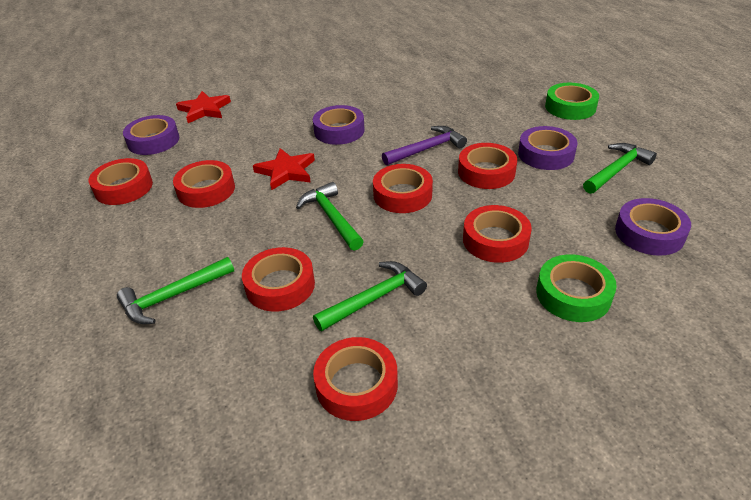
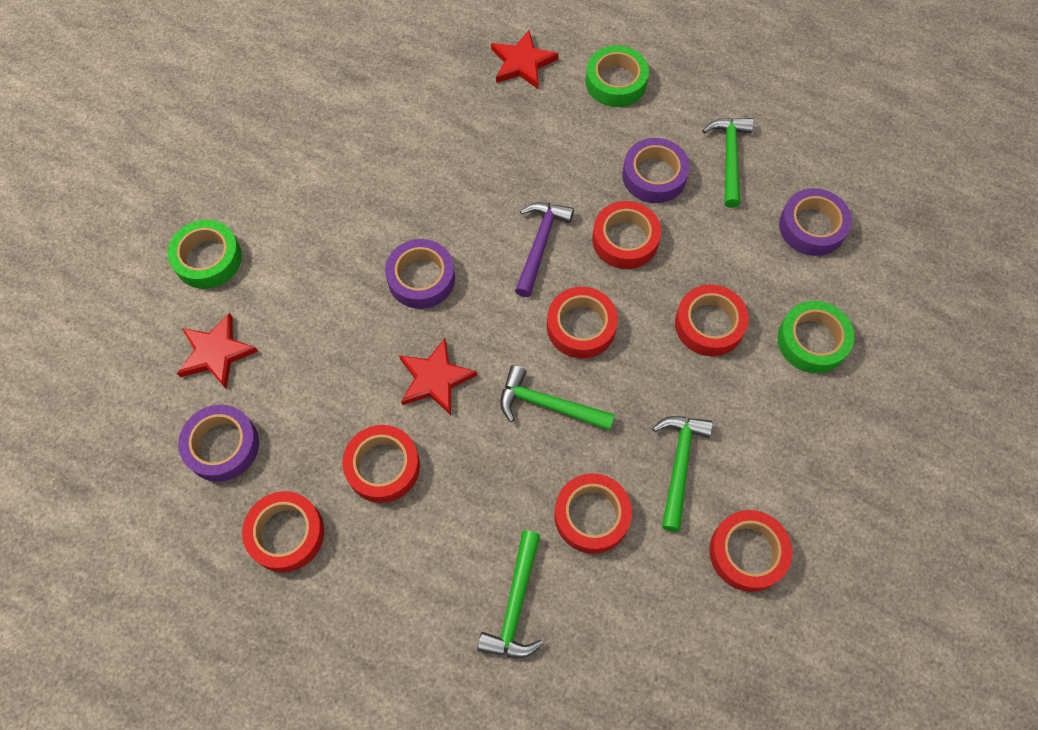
camera: 45 degrees left, 25 degrees up
(252, 79) = (208, 259): none -> green tape
(516, 79) = (522, 63): none -> red star

